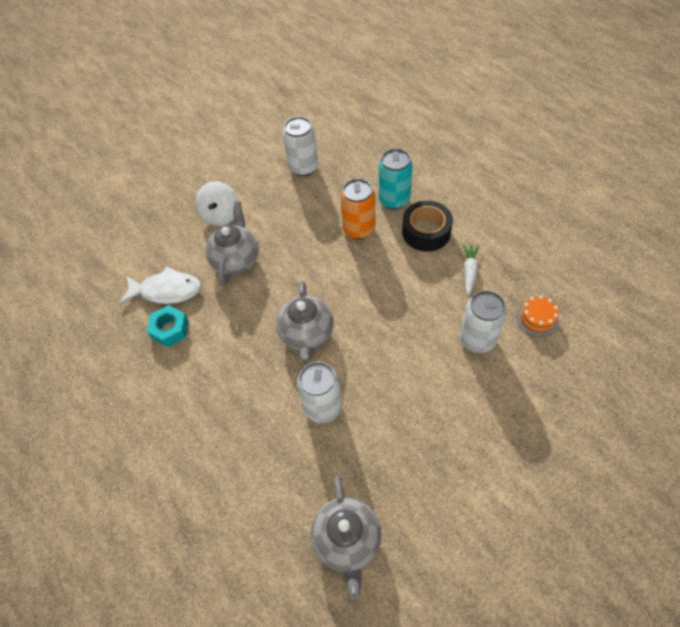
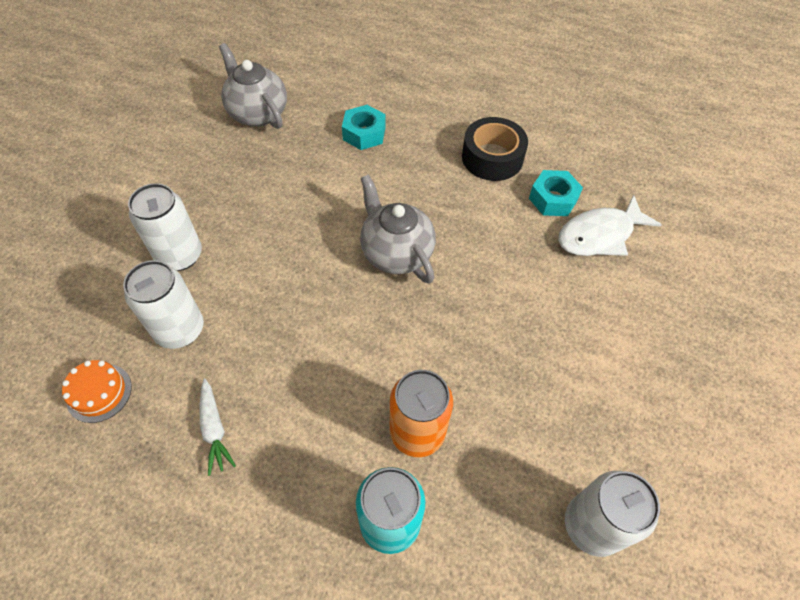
camera: 145 degrees right, 0 degrees up
(221, 215) = (637, 365): white spinning top -> none
(236, 260) = (554, 307): grey teapot -> none
(263, 462) = (364, 133): none -> turquoise nut
(323, 407) = (334, 193): white can -> white can (180, 255)
(426, 232) = (307, 475): black tape -> black tape (492, 158)

